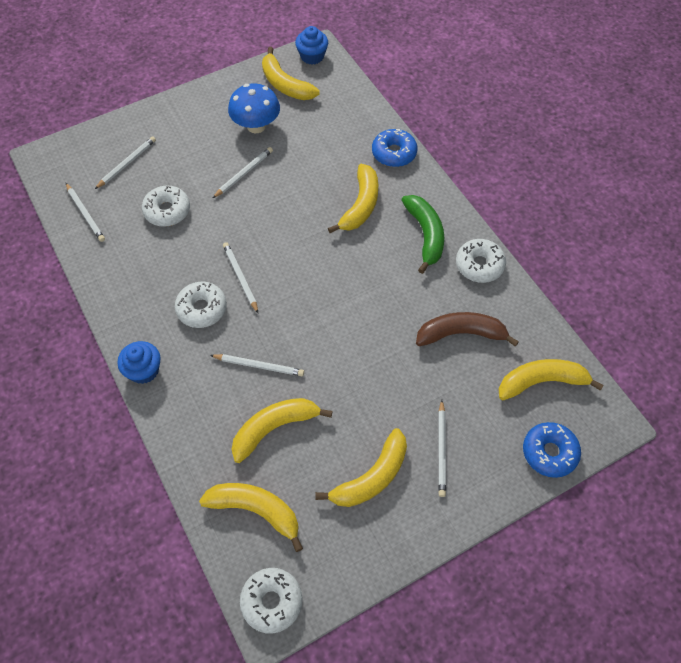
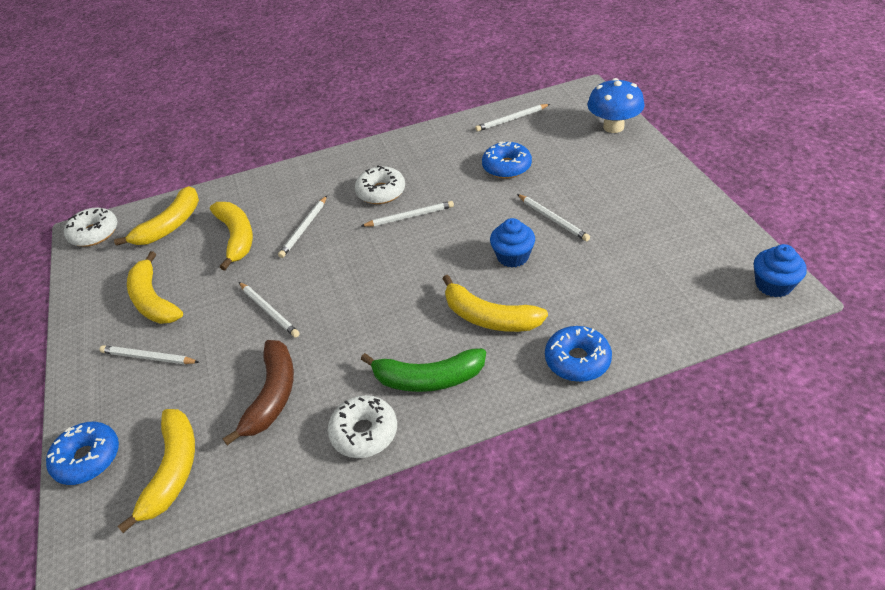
camera: 105 degrees right, 15 degrees down
(127, 163) = (574, 139): white pencil -> white pencil (269, 311)
(144, 370) = (330, 161): blue cupcake -> blue cupcake (513, 256)
(167, 211) = (506, 167): white donut -> blue donut
(256, 126) = (630, 229): blue mushroom -> blue mushroom (613, 127)
(285, 84) = (710, 256): yellow banana -> none

